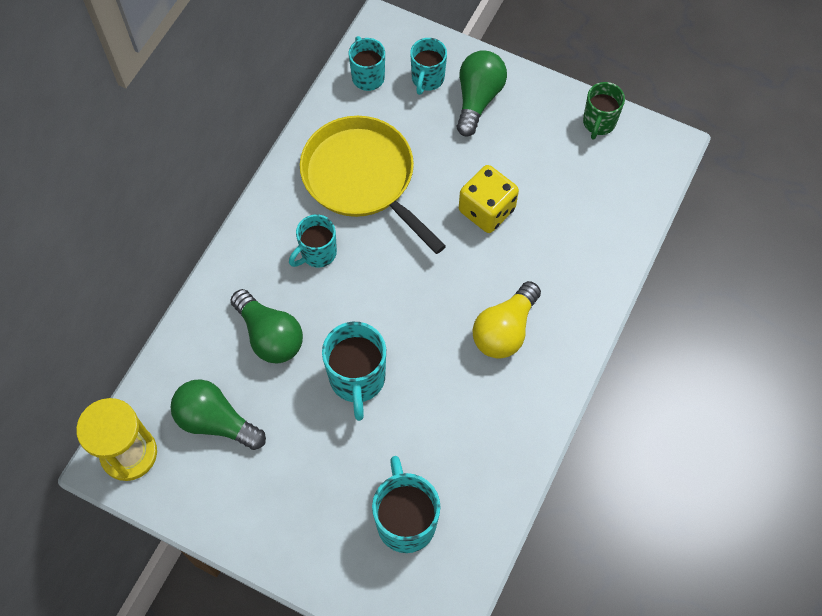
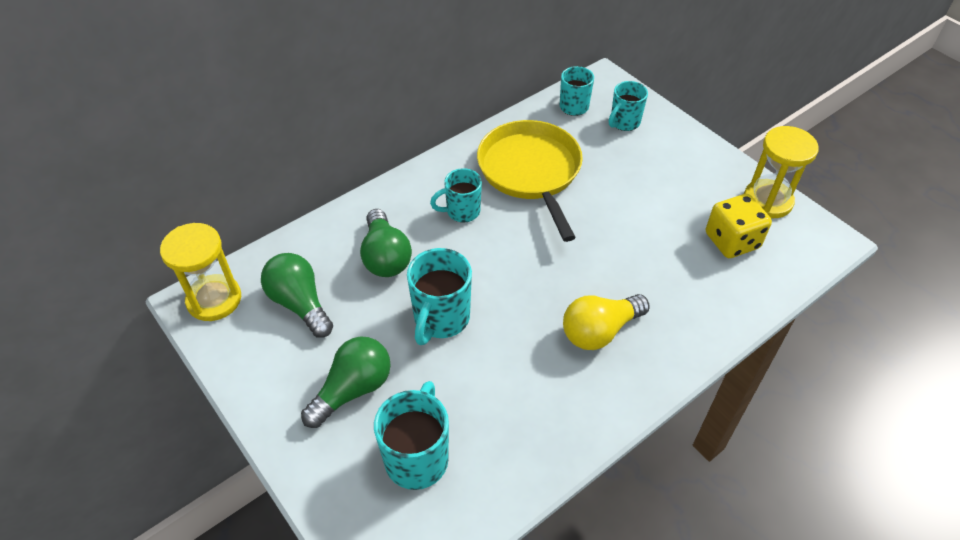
camera: 25 degrees right, 15 degrees down
(478, 99) = (662, 149): green light bulb -> green light bulb (353, 389)
(486, 210) = (629, 231): yellow dice -> yellow dice (732, 241)
(598, 123) = (767, 201): green mug -> yellow hourglass

